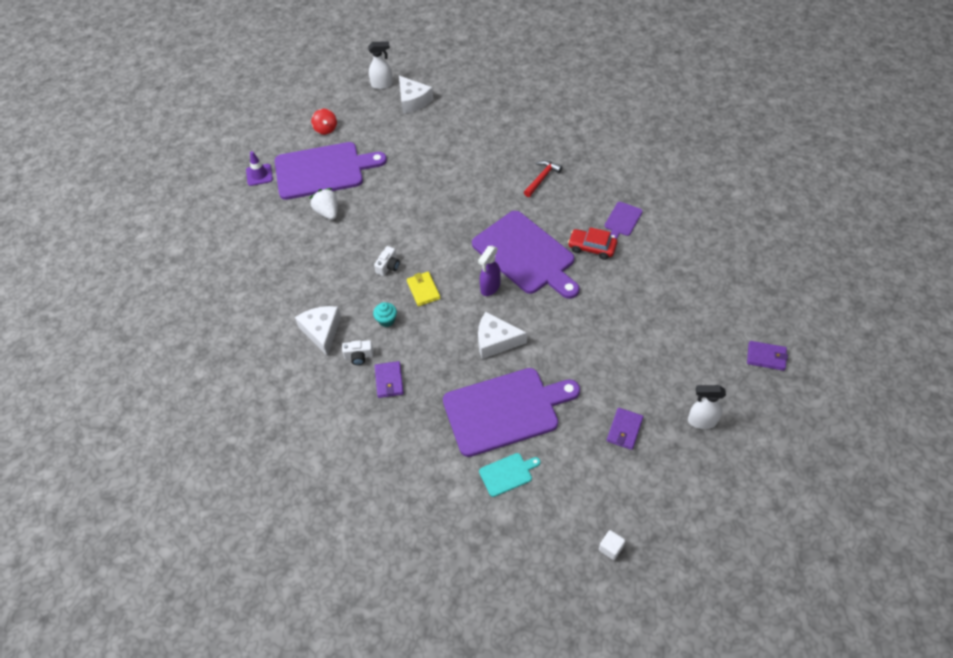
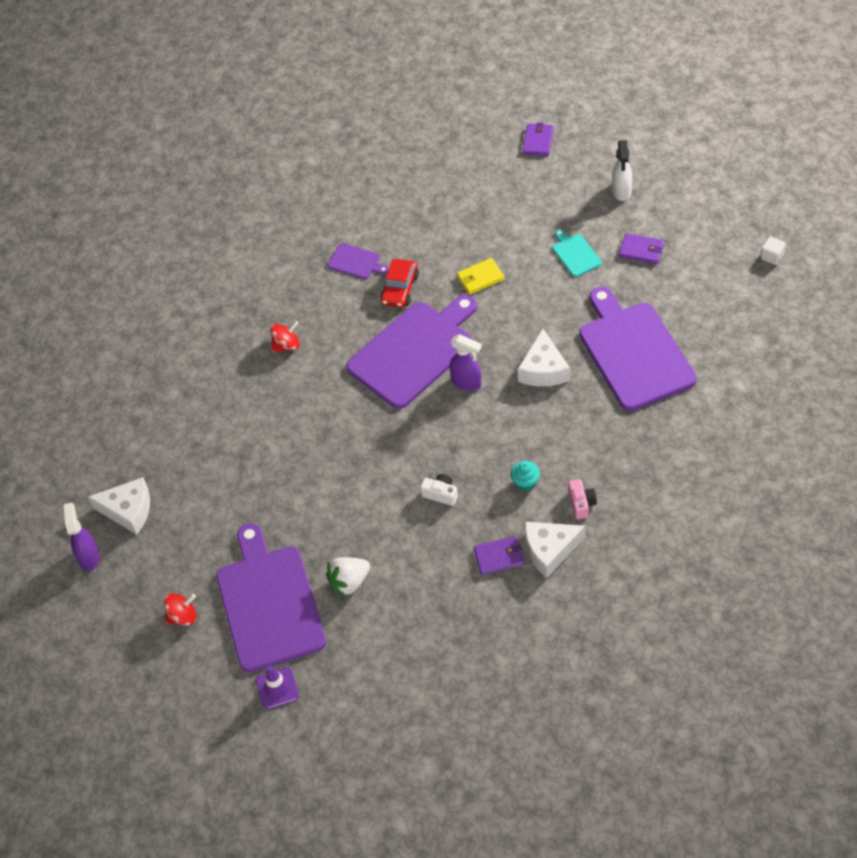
camera: 90 degrees left, 0 degrees up
(359, 356) = (581, 503): white camera -> pink camera
(382, 84) = (89, 556): white spray bottle -> purple spray bottle
(389, 381) = (611, 466): purple wallet -> purple wallet (499, 557)
(413, 101) = (128, 510): white cheese -> white cheese turned 45 degrees clockwise
(423, 290) = (476, 450): yellow wallet -> yellow wallet (480, 278)
(507, 474) = (710, 343): turquoise cutting board -> turquoise cutting board (575, 254)
(542, 178) = (286, 345): red hammer -> red spinning top

